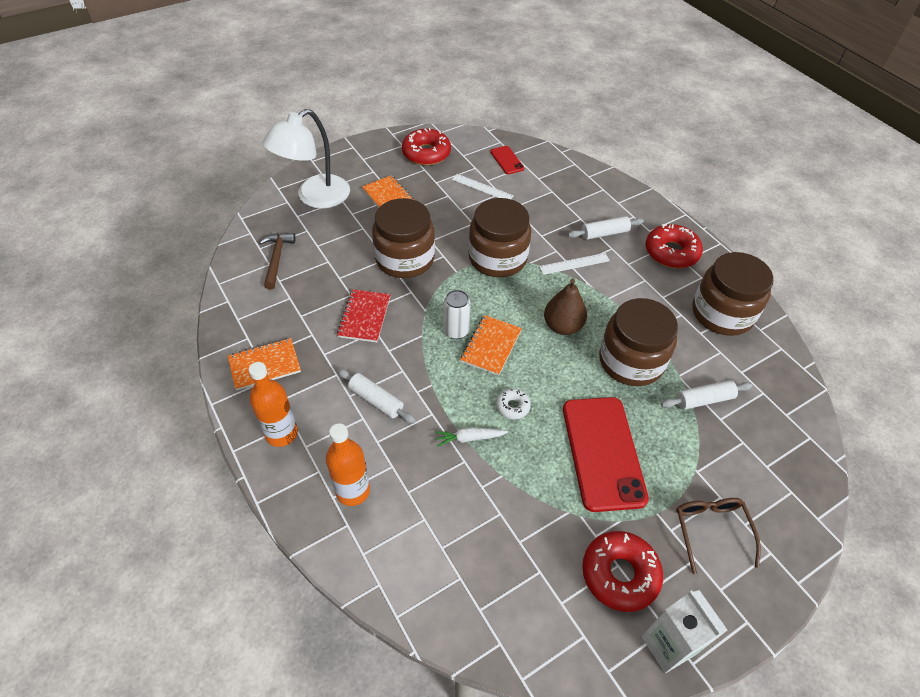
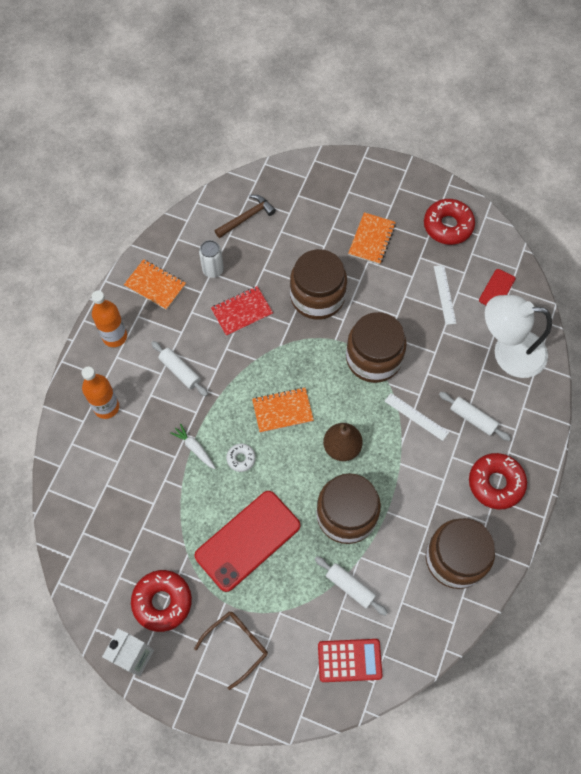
camera: 55 degrees right, 15 degrees up
(315, 197) = (326, 191): white lamp -> white lamp (508, 352)
(376, 400) = (180, 371): white rolling pin -> white rolling pin turned 45 degrees counterclockwise
(456, 331) = (277, 378): white can -> white can (213, 270)
(778, 443) = (349, 660): none -> red calculator

